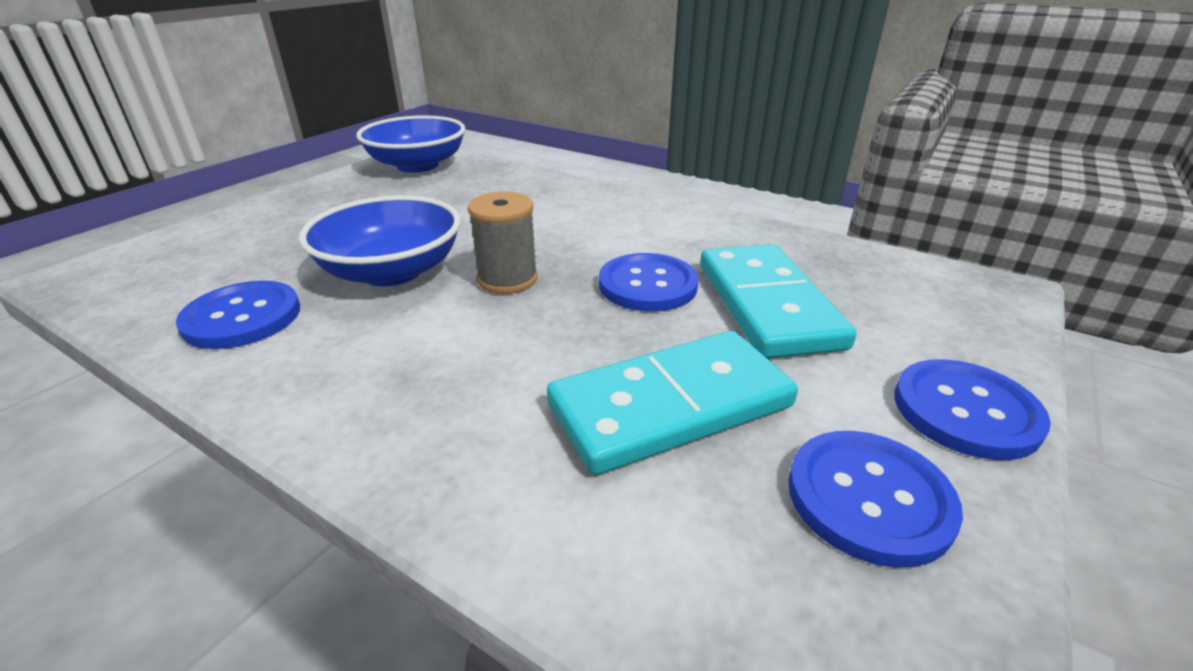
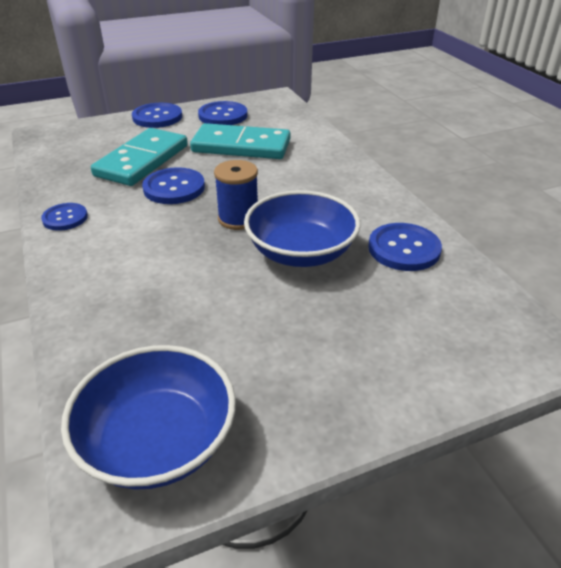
camera: 145 degrees left, 5 degrees up
(507, 279) = (238, 219): grey spool -> blue spool
(697, 220) = (65, 218): none -> blue button

